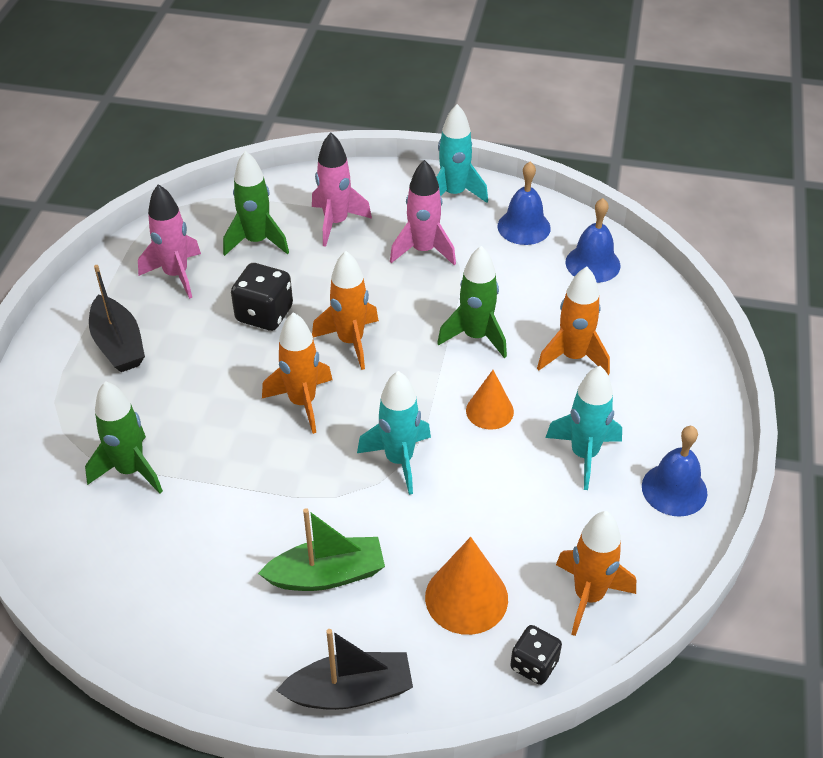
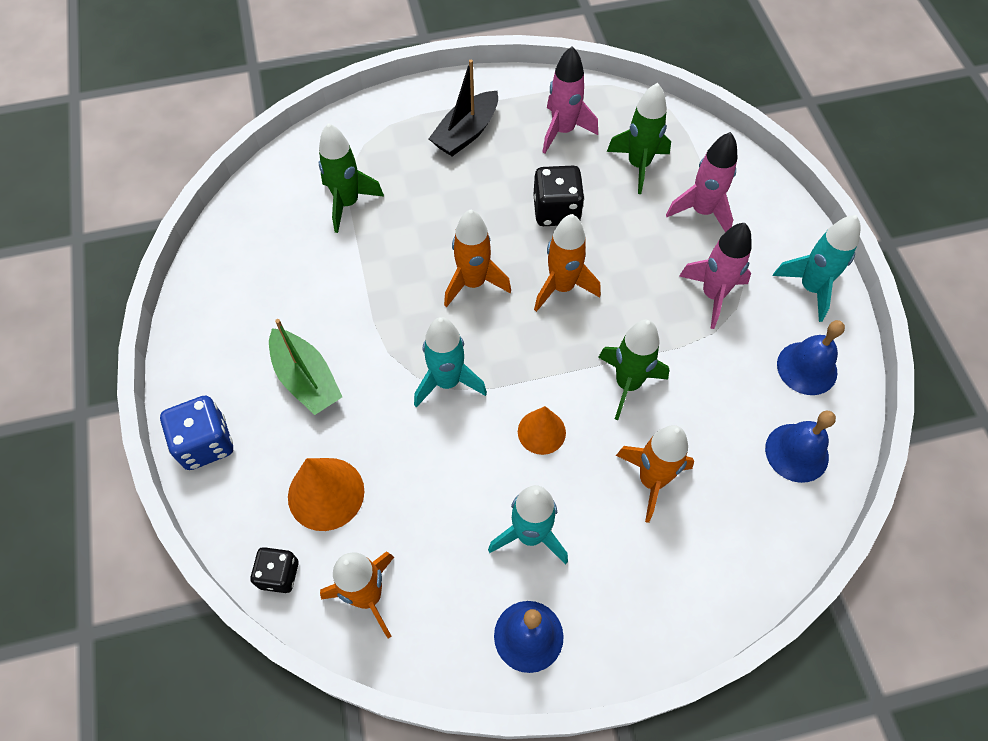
camera: 65 degrees right, 15 degrees up
(350, 691) = (206, 443): black boat -> blue dice

